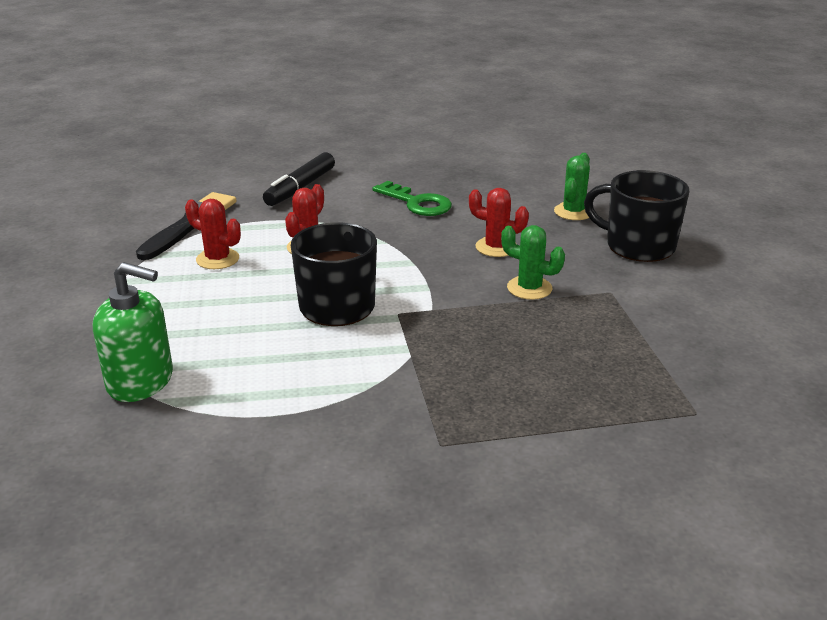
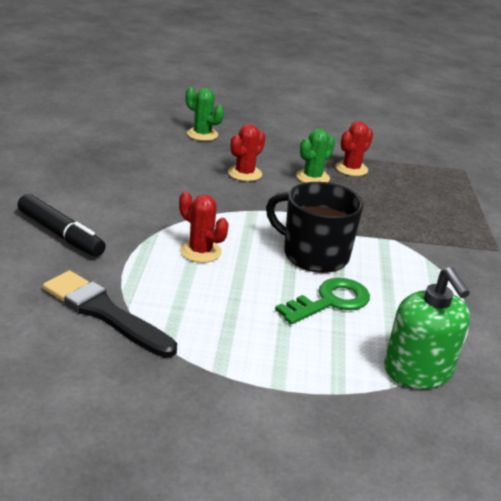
camera: 80 degrees left, 0 degrees up
(140, 381) = (418, 371): green soap dispenser -> green soap dispenser turned 135 degrees clockwise
(217, 259) = (199, 304): red cactus -> red cactus (351, 169)
(417, 203) = (142, 185): green key -> green key (330, 301)
(638, 246) = (267, 130): black mug -> none

